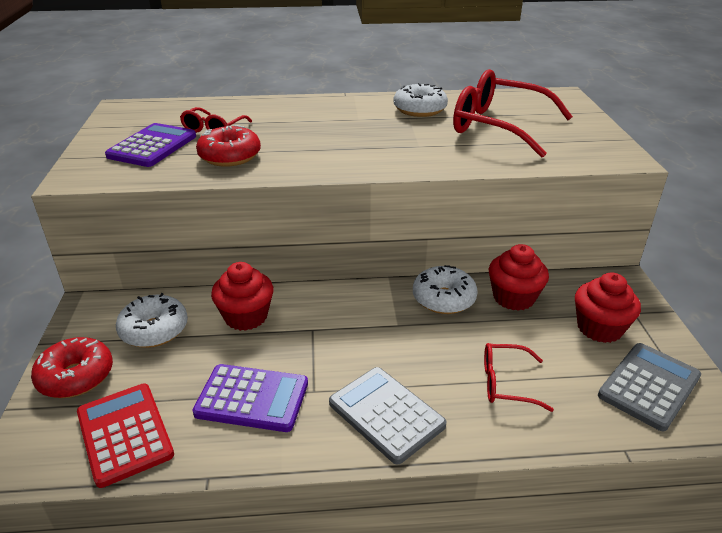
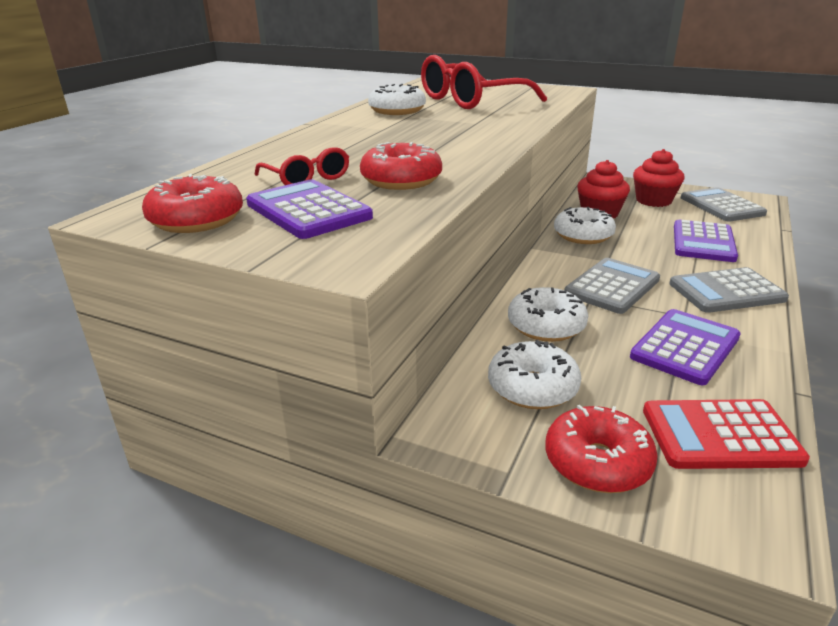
camera: 60 degrees left, 5 degrees down
(123, 125) = (196, 220): none -> red donut
(246, 316) = (546, 326): red cupcake -> white donut
(341, 337) = (612, 286): none -> grey calculator
(506, 383) = (703, 242): red glasses -> purple calculator

